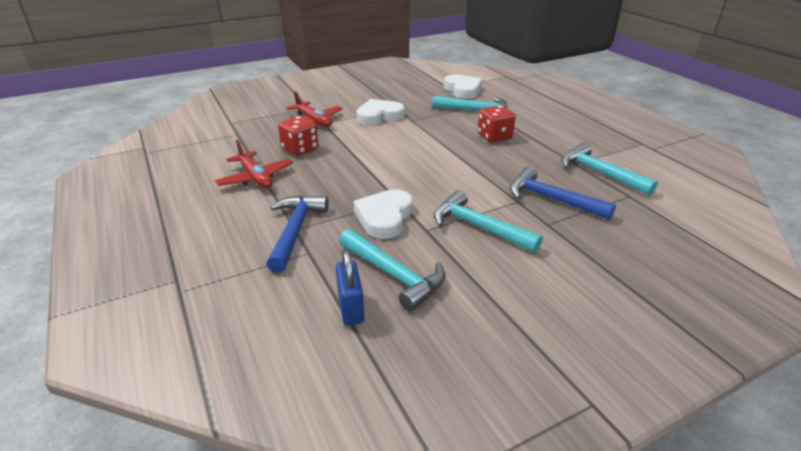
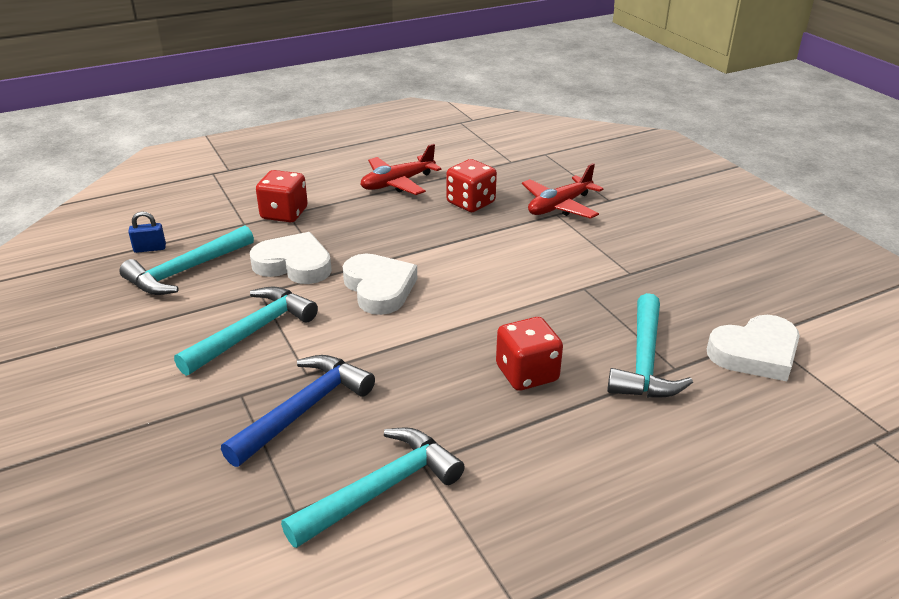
camera: 90 degrees right, 0 degrees up
(295, 230) = (284, 214): blue hammer -> red dice
(351, 308) = (150, 249): blue padlock -> blue padlock, size x0.66
(379, 116) = (591, 258): white heart -> white heart (379, 288)

